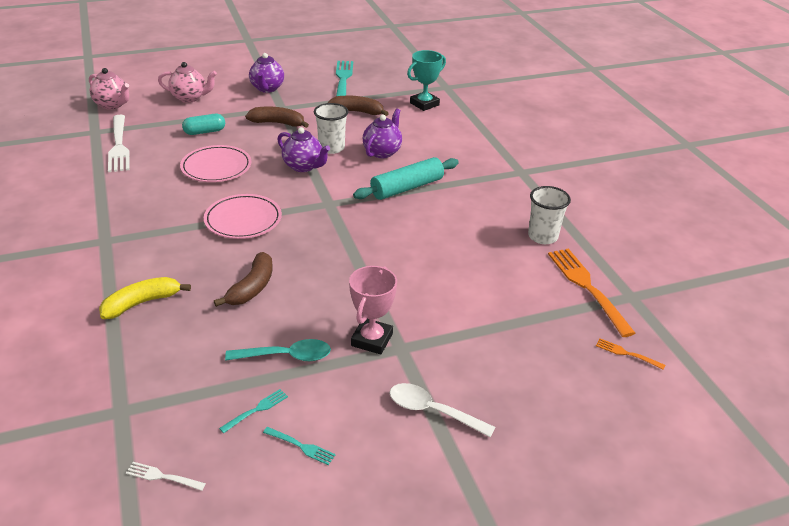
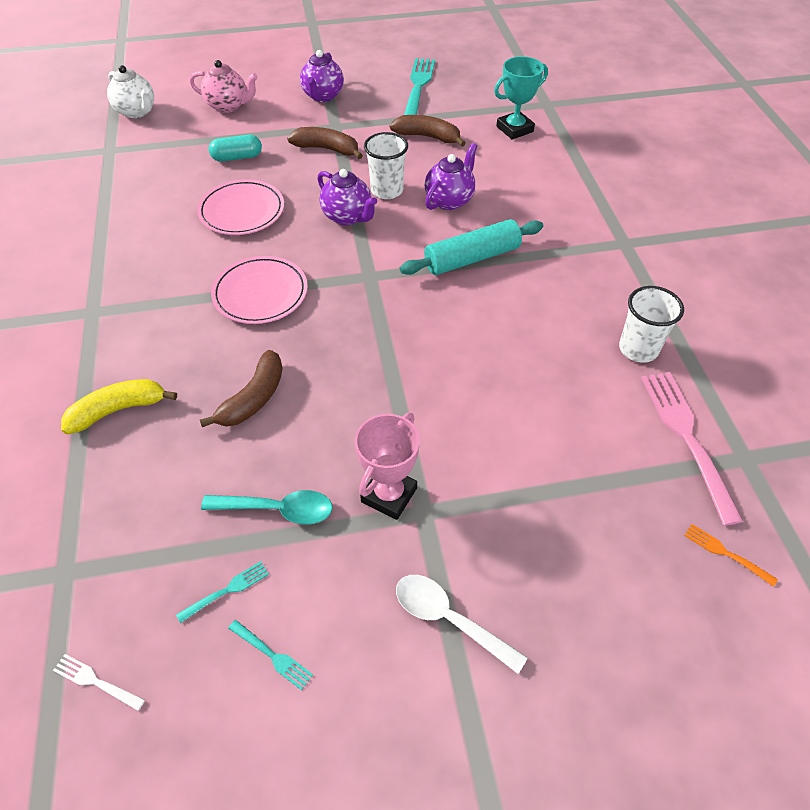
camera: 10 degrees right, 15 degrees up
(112, 105) = (137, 112): pink teapot -> white teapot
(119, 145) = (133, 172): white fork -> none
(587, 287) = (687, 437): orange fork -> pink fork

